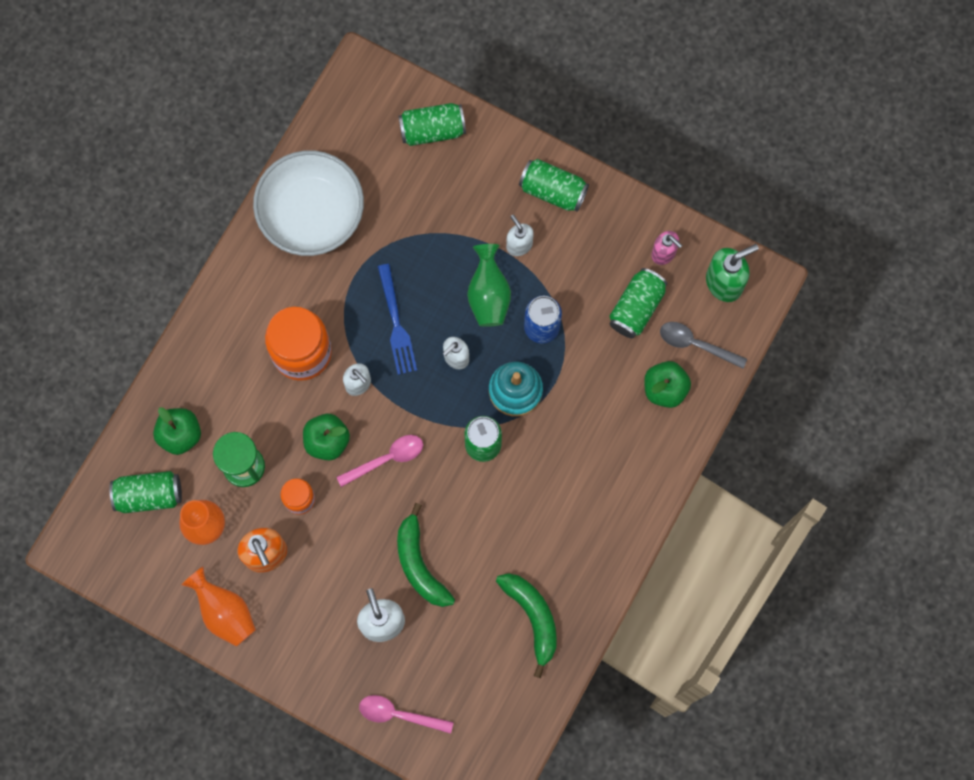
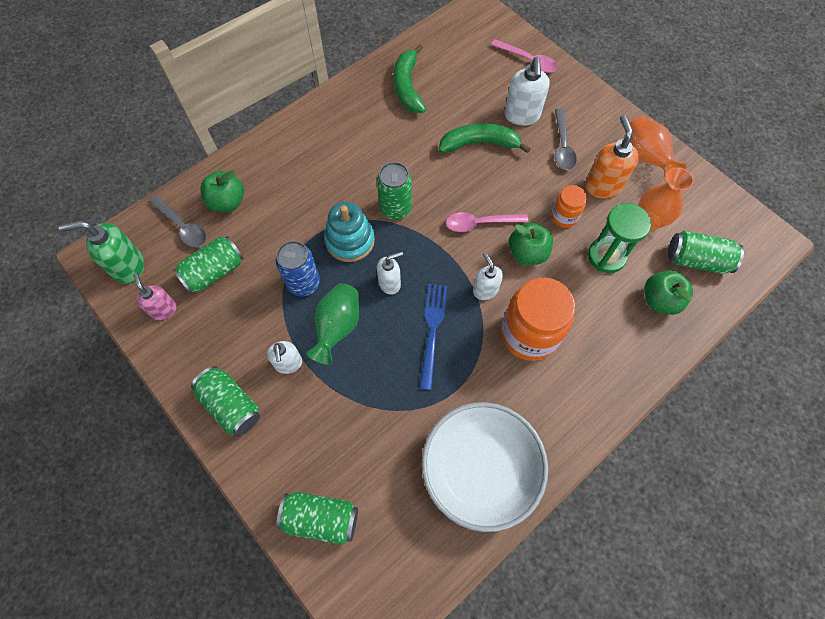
camera: 160 degrees left, 10 degrees down
(323, 594) = (562, 146): none -> grey spoon
(419, 564) = (479, 143): green banana -> green banana turned 90 degrees counterclockwise

